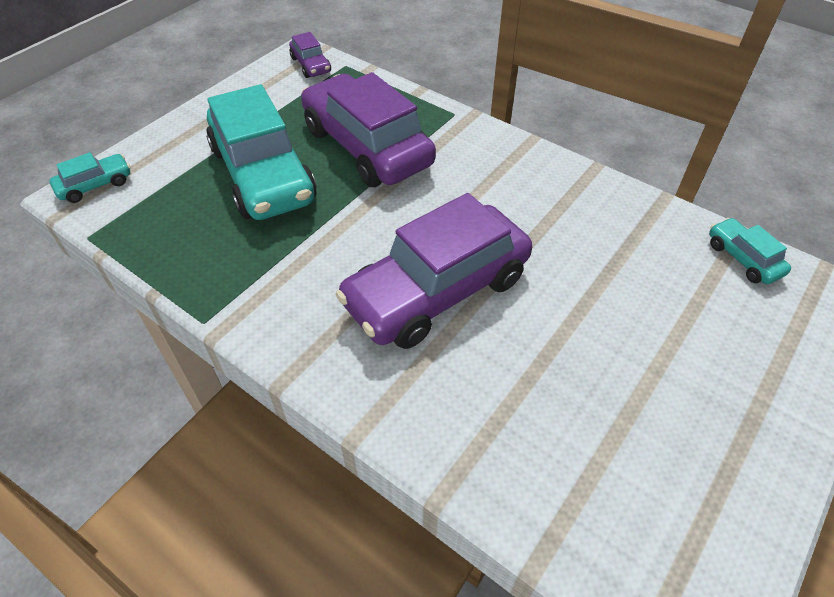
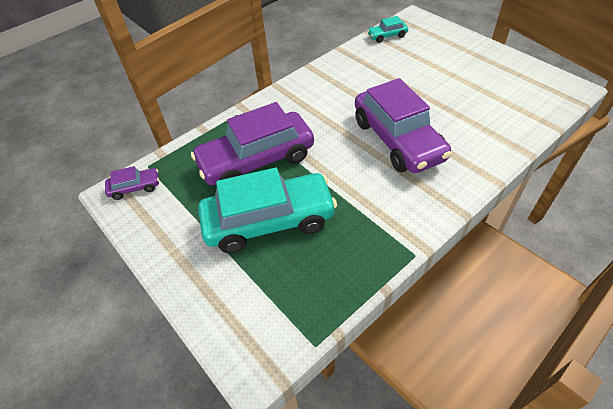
camera: 75 degrees left, 0 degrees up
(95, 185) = (245, 348): turquoise car -> none

